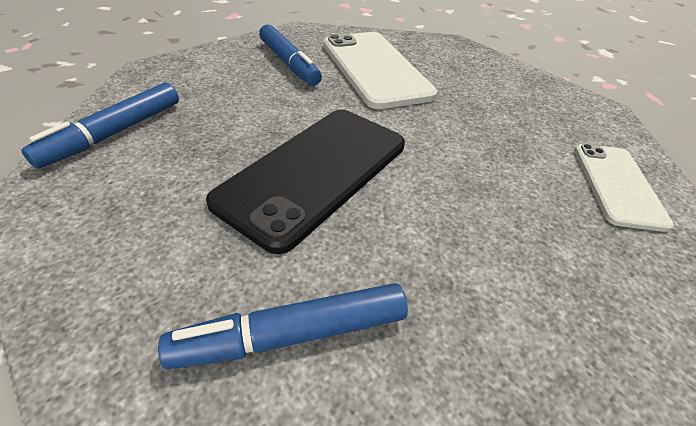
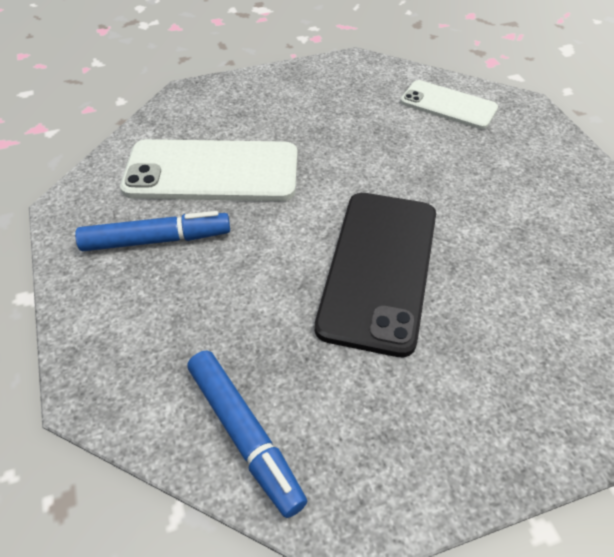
camera: 65 degrees left, 5 degrees up
(292, 334) = (549, 324): blue marker -> none
(315, 172) = (379, 268): black phone -> black phone turned 45 degrees clockwise

